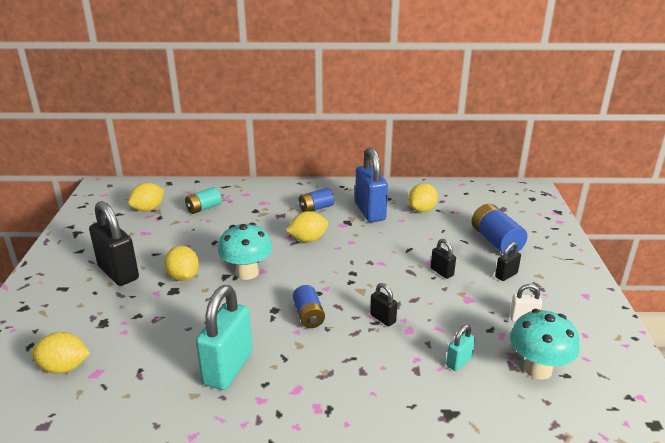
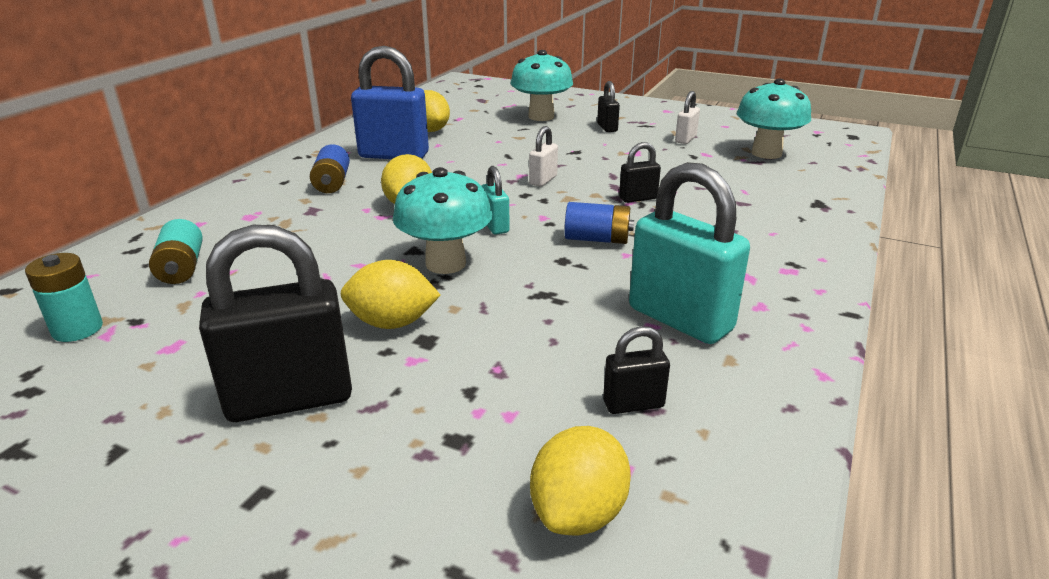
camera: 65 degrees left, 0 degrees up
(148, 209) = (77, 329): yellow lemon -> turquoise battery
(380, 273) = (543, 180): none -> white padlock
(442, 272) = (573, 151): black padlock -> black padlock (633, 404)
(459, 362) = (739, 180): turquoise padlock -> turquoise padlock (495, 226)
(496, 241) = (541, 117): blue battery -> turquoise mushroom

